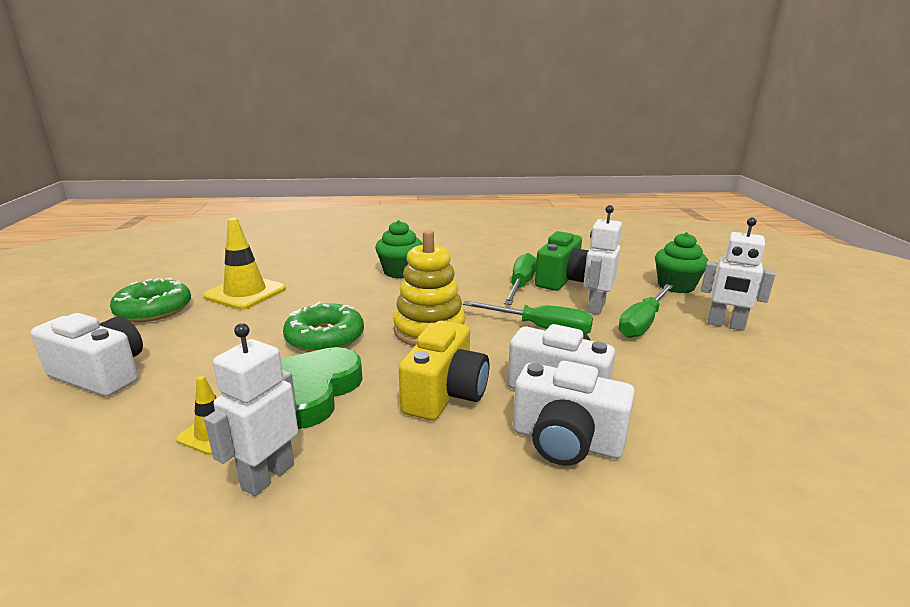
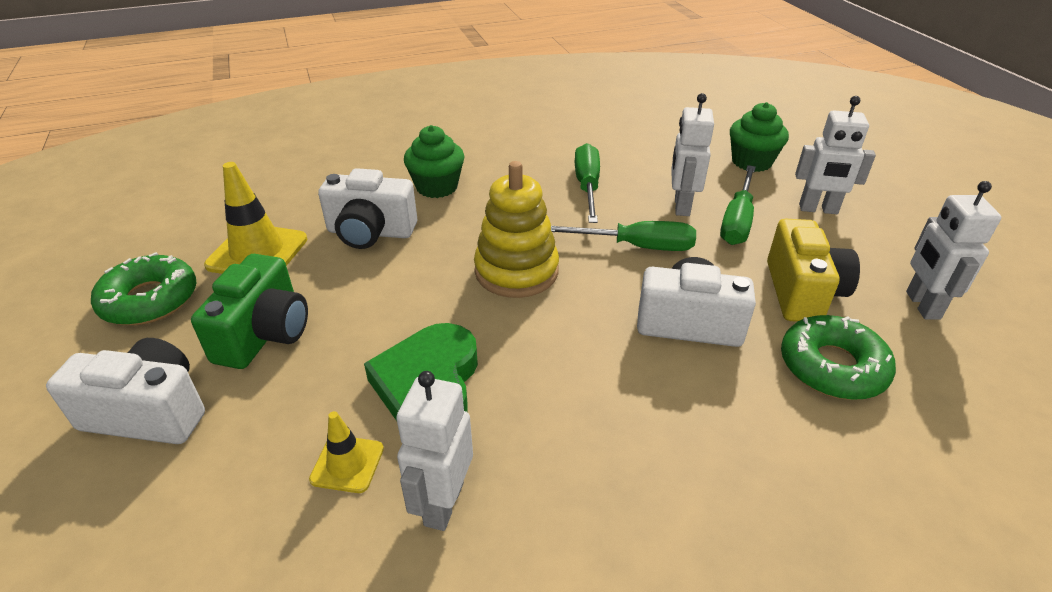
camera: 15 degrees left, 15 degrees up
(325, 337) = (400, 304): green donut -> green donut (832, 367)
(445, 394) = (577, 356): yellow camera -> yellow camera (802, 292)
(563, 280) = (630, 171): green camera -> green camera (264, 334)
(566, 441) = (723, 390): white camera -> white camera (370, 232)
(805, 410) = (922, 305): none -> white robot

